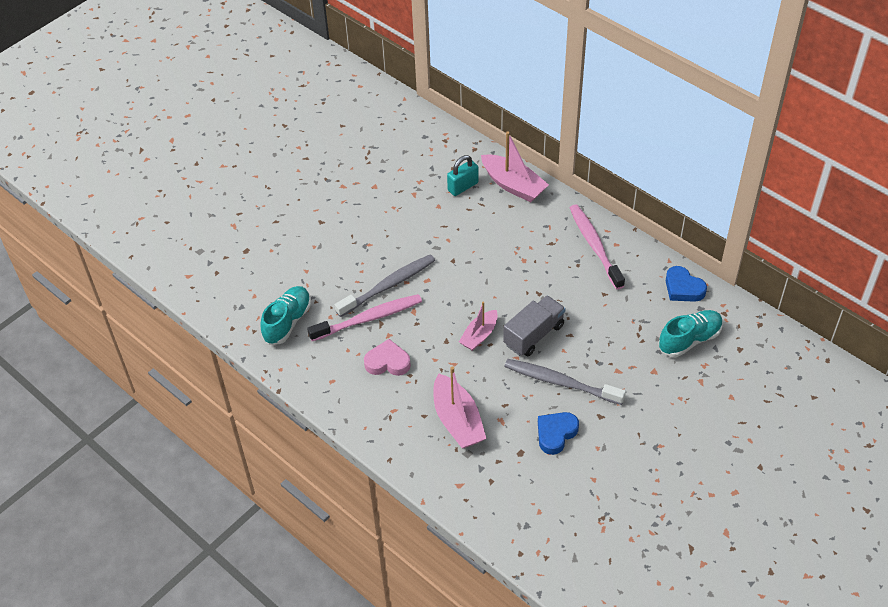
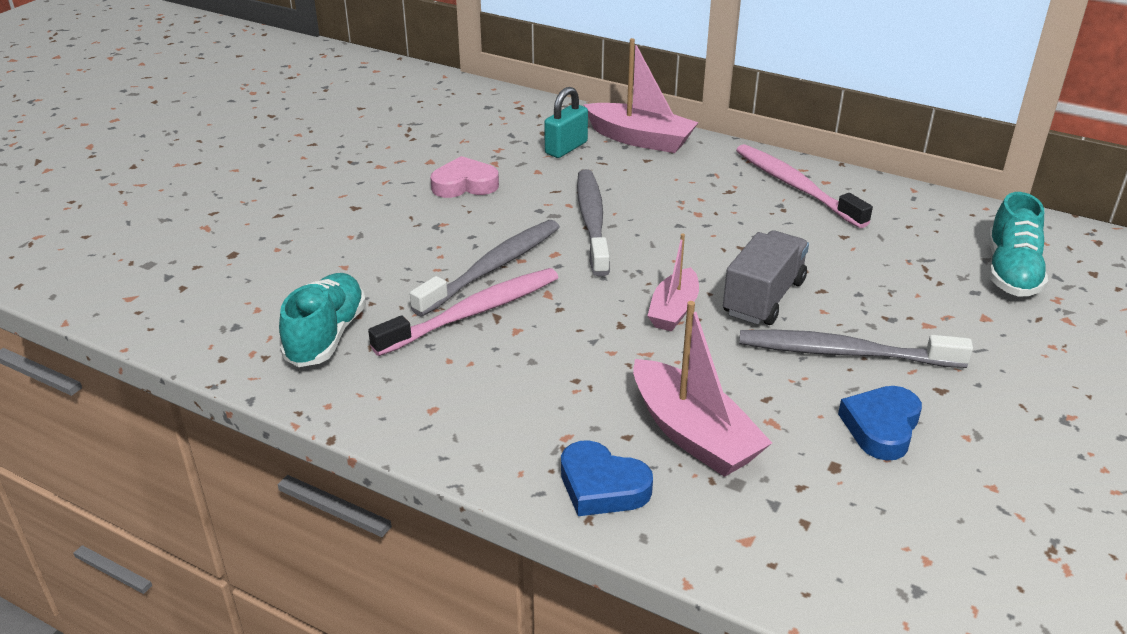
camera: 15 degrees left, 15 degrees down
(387, 362) = (528, 367): pink heart -> pink heart (464, 184)
(457, 257) = (592, 221): none -> grey toothbrush
(683, 288) = (956, 216): blue heart -> blue heart (602, 486)
(689, 340) = (1011, 272): turquoise shoe -> turquoise shoe turned 150 degrees clockwise

